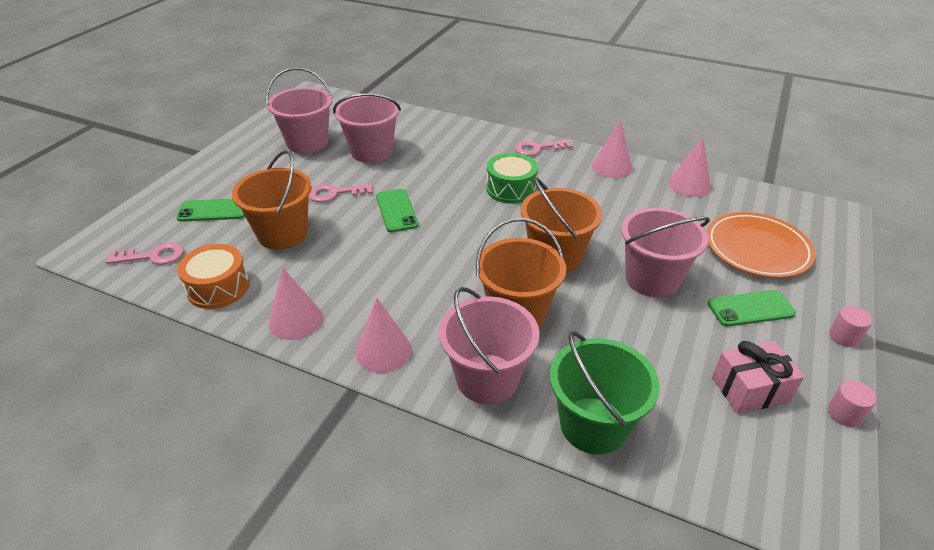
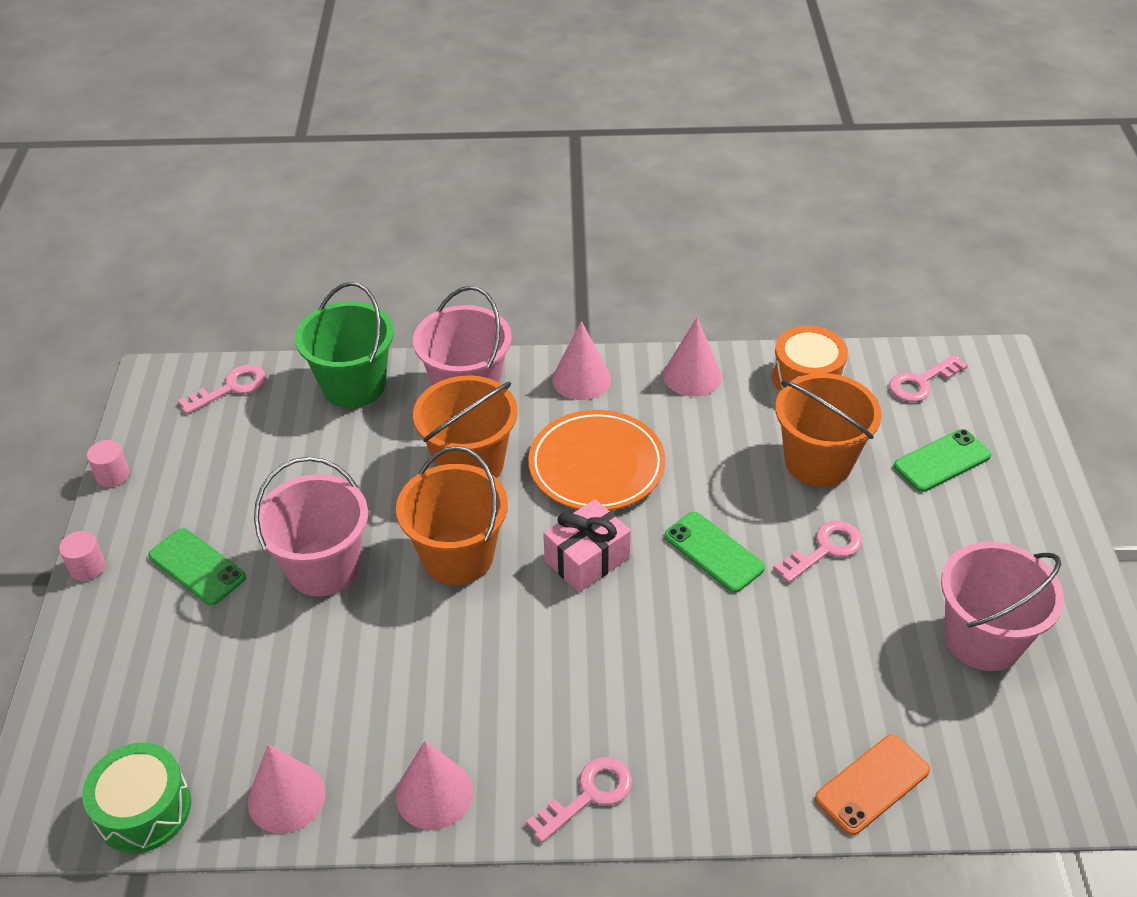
camera: 155 degrees right, 5 degrees up
(371, 151) = (861, 661): pink bucket -> none
(412, 121) = (872, 784): none -> orange phone
(511, 189) = (580, 663): green drum -> green drum (144, 809)
(728, 474) = (231, 388): none -> pink key
(750, 308) = (197, 567): green phone -> green phone turned 75 degrees clockwise
(750, 389) = (205, 467): pink gift -> pink gift (587, 559)
(757, 249) = (178, 677): orange plate -> orange plate (596, 466)

